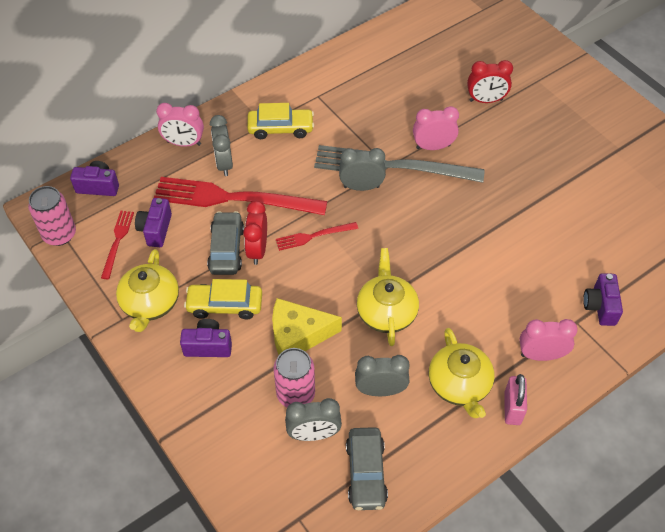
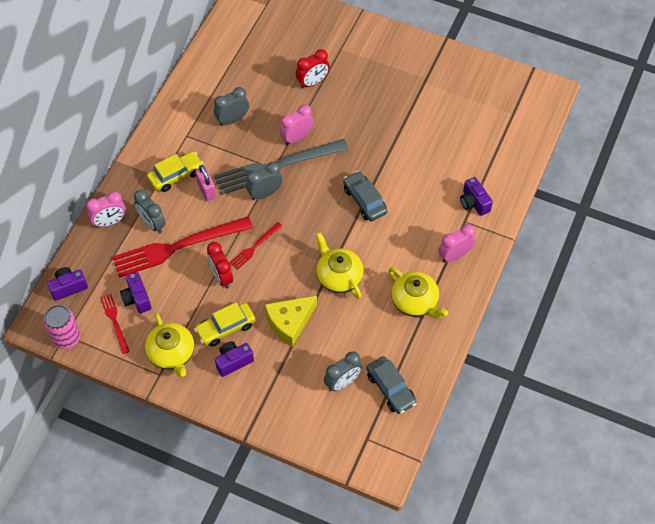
camera: 30 degrees left, 5 degrees up
(226, 249) = (199, 287): grey car -> grey car (364, 200)
(295, 394) = (314, 362): pink can -> none
(380, 390) = (367, 331): grey clock -> grey clock (232, 119)
(512, 408) = (456, 299): pink padlock -> pink padlock (206, 190)

